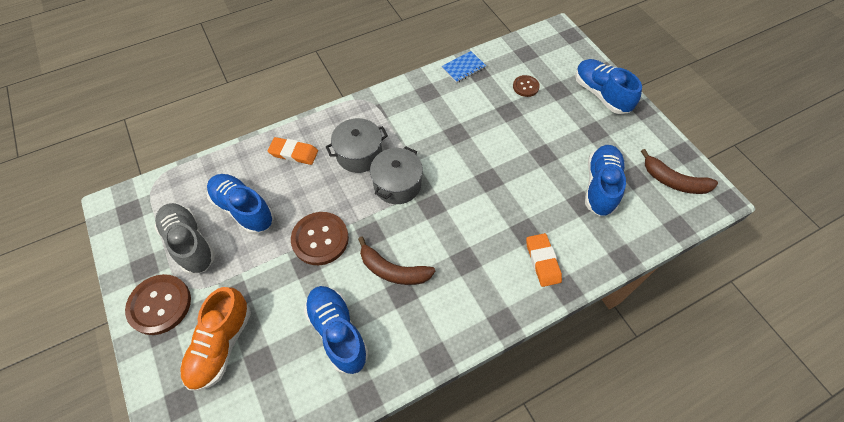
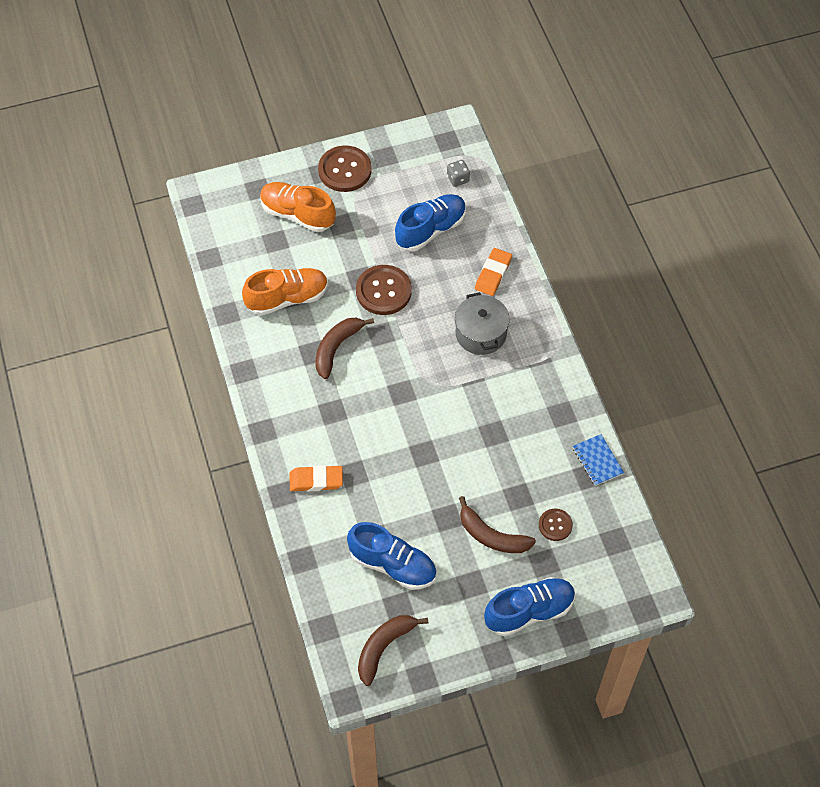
camera: 100 degrees right, 0 degrees up
(180, 195) = (458, 179): none -> grey dice
(190, 243) = (401, 188): grey shoe -> none
(338, 332) = (287, 298): blue shoe -> orange shoe
(397, 184) = (434, 364): grey pot -> none
(549, 123) = (491, 536): none -> brown banana

